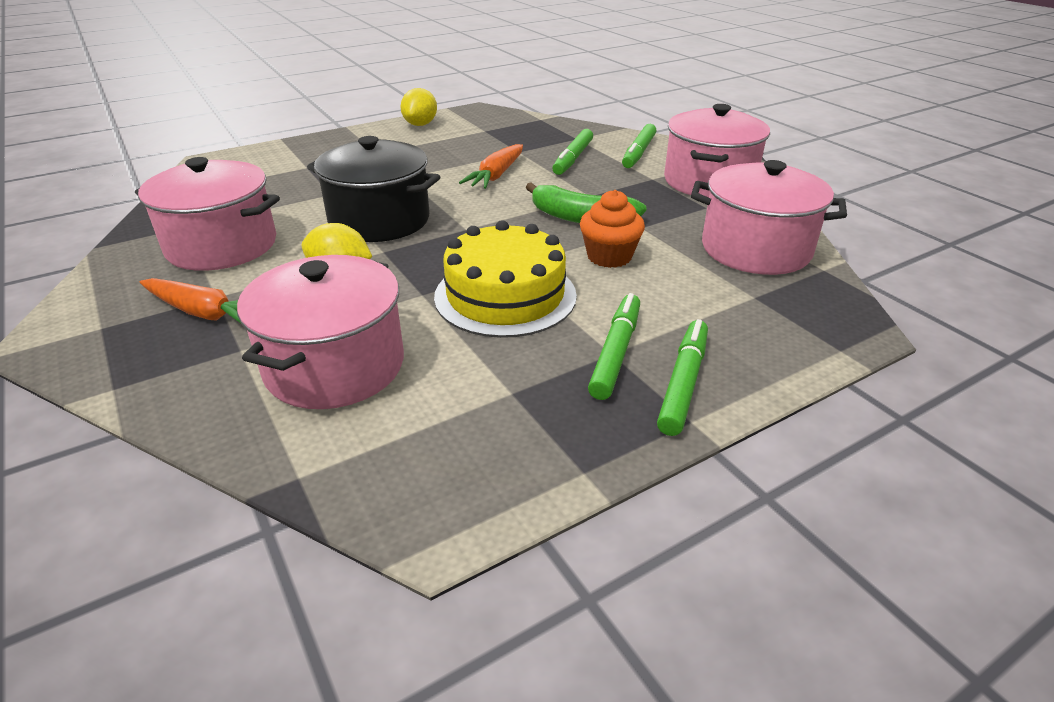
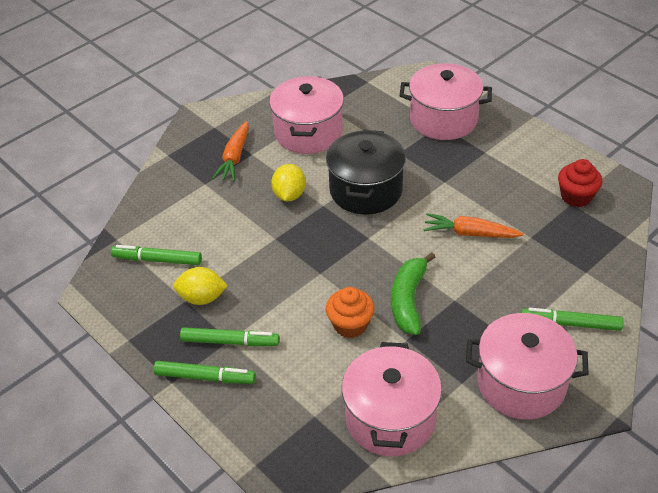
camera: 80 degrees right, 10 degrees up
(335, 366) = (197, 224): pink pot -> pink pot (443, 119)
(420, 124) = (562, 158): yellow lemon -> yellow lemon (202, 298)
(477, 127) = (576, 197): none -> red cupcake
(505, 295) = (282, 278): yellow cake -> none
(573, 158) = (531, 277): green marker -> green marker (157, 260)

